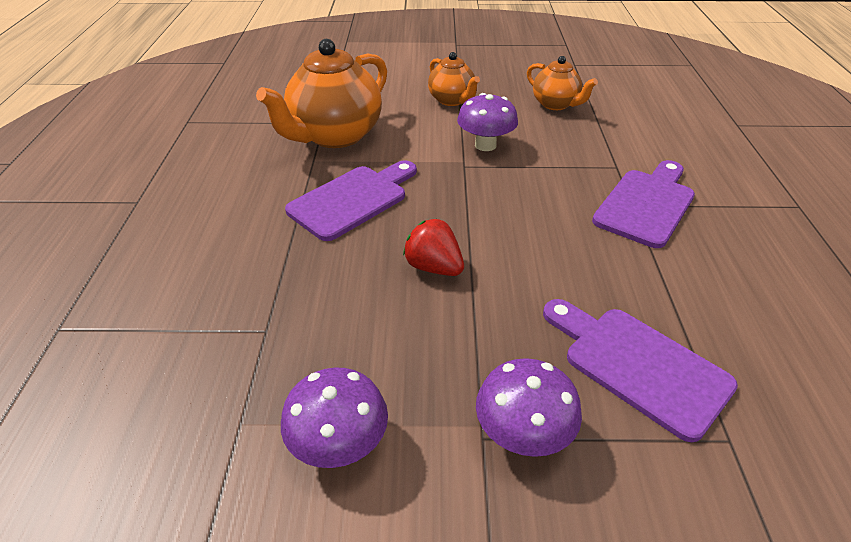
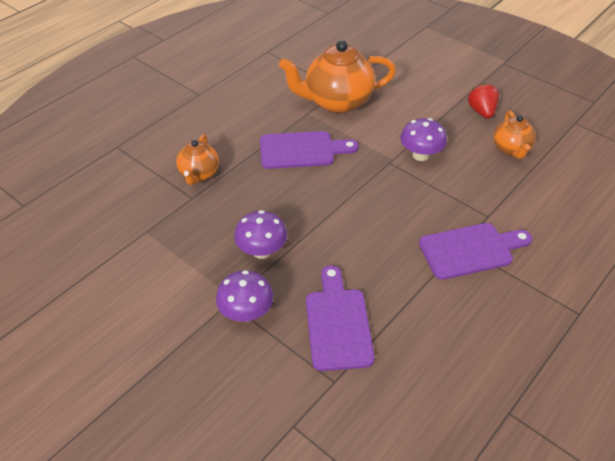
camera: 40 degrees right, 5 degrees up
(339, 444) = (172, 265): purple mushroom -> purple mushroom (262, 251)
(434, 267) = (299, 213): red strawberry -> red strawberry (481, 112)
(452, 100) = (441, 110): orange teapot -> orange teapot (199, 174)

